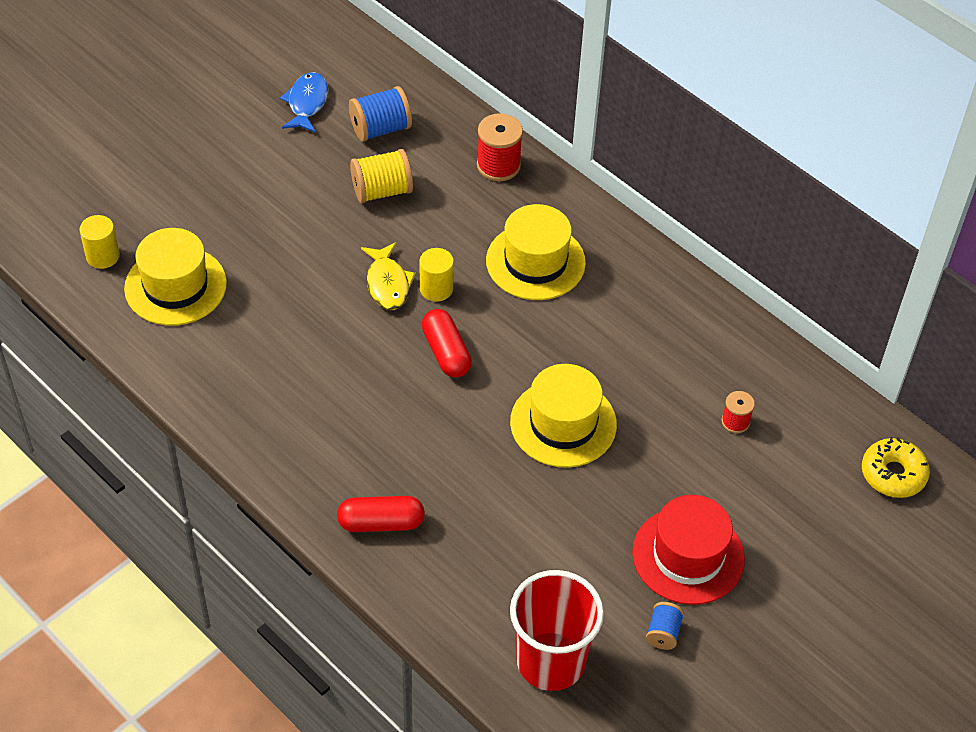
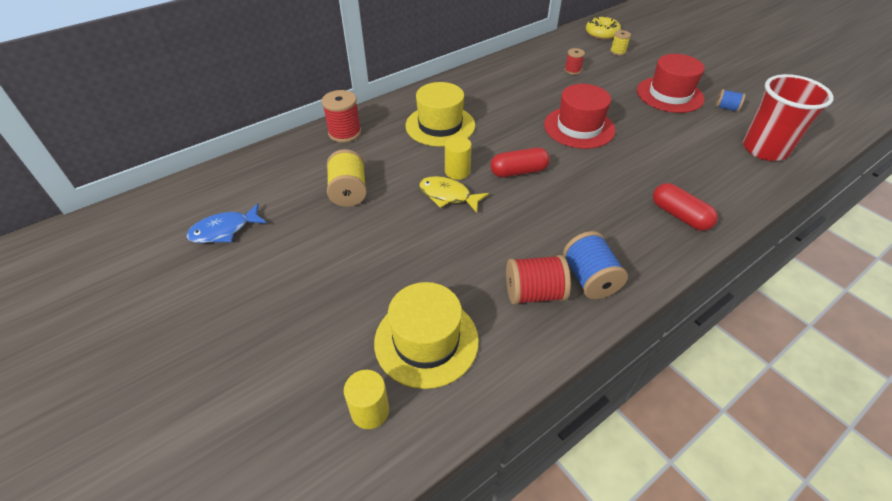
camera: 80 degrees left, 5 degrees down
(240, 369) = (534, 293): none -> red spool
(307, 103) = (224, 230): blue fish -> blue fish turned 45 degrees counterclockwise
(380, 129) = (279, 188): blue spool -> blue spool (589, 279)
(381, 522) = (679, 216): red capsule -> red capsule turned 45 degrees counterclockwise
(387, 283) = (448, 196): yellow fish -> yellow fish turned 150 degrees counterclockwise
(563, 423) = (579, 127): yellow hat -> red hat
(825, 494) = (618, 51): none -> yellow spool

